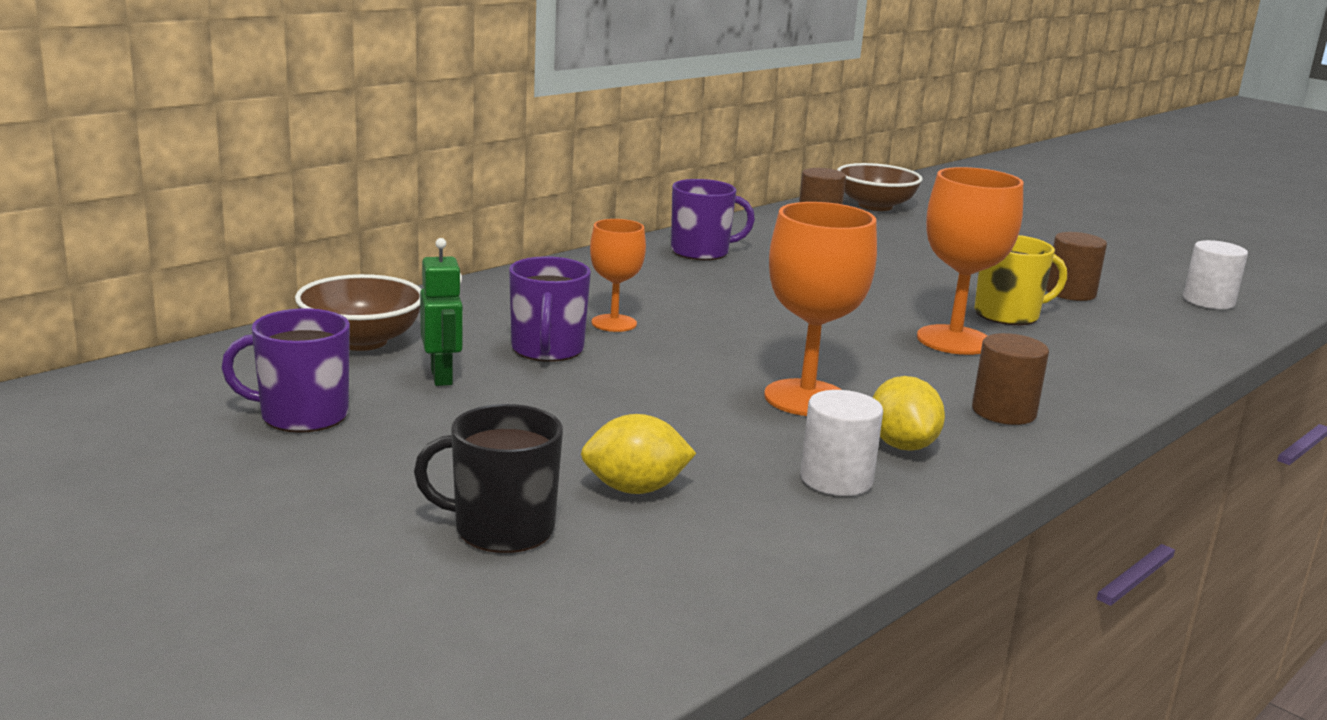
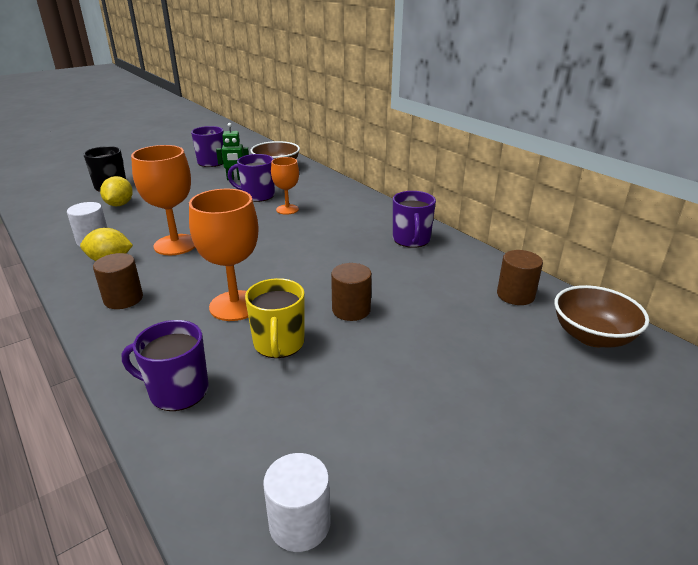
camera: 100 degrees right, 10 degrees up
(1070, 293) = (331, 401): brown cylinder -> brown cylinder (351, 310)
(1136, 354) = (177, 391): none -> purple mug

